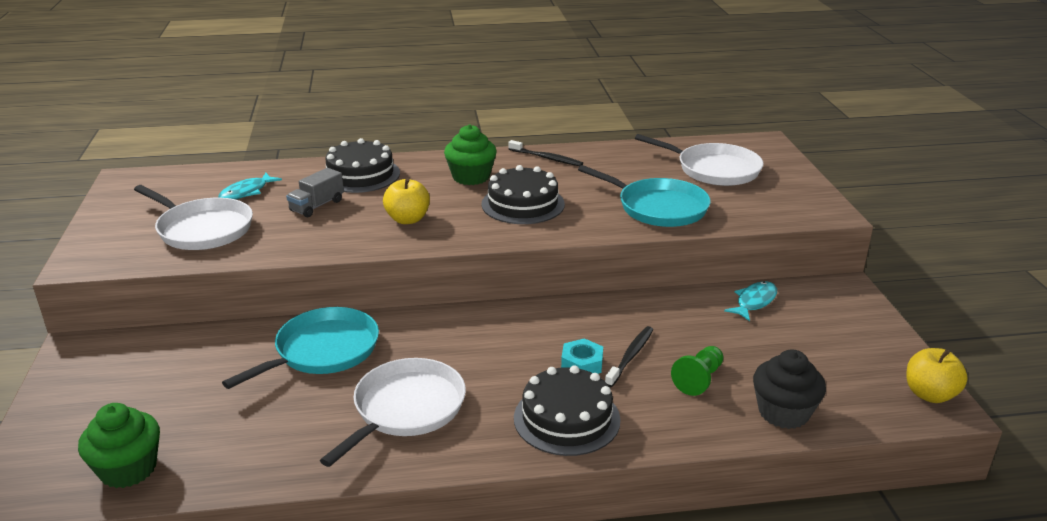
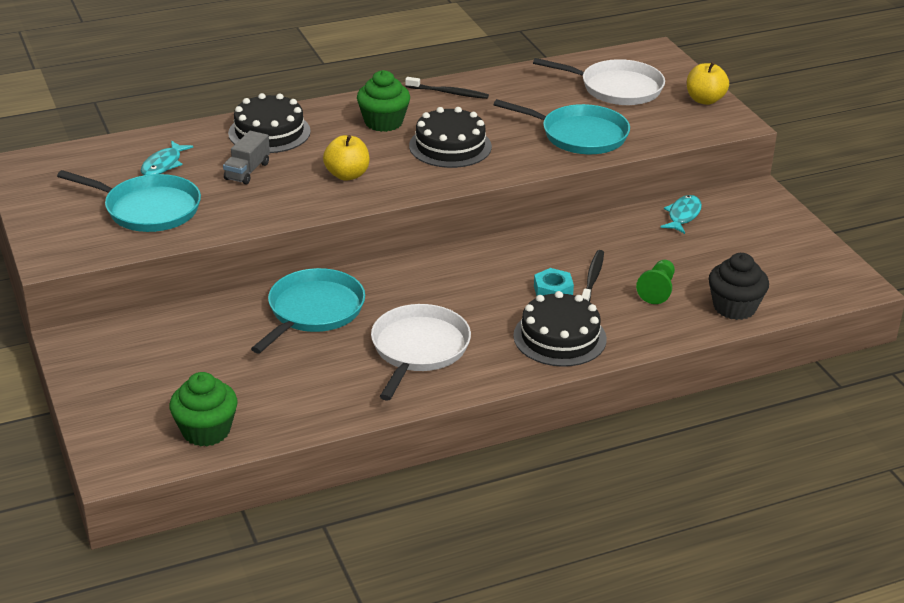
camera: 15 degrees left, 5 degrees up
(202, 229) = (148, 209): white pan -> turquoise pan
(929, 394) = (846, 276): yellow apple -> yellow apple (705, 100)

